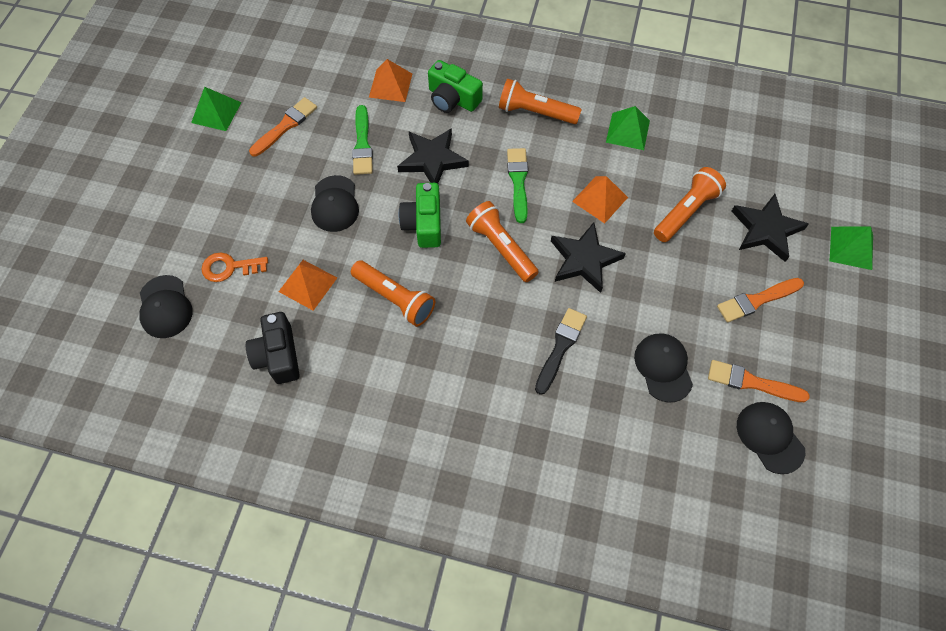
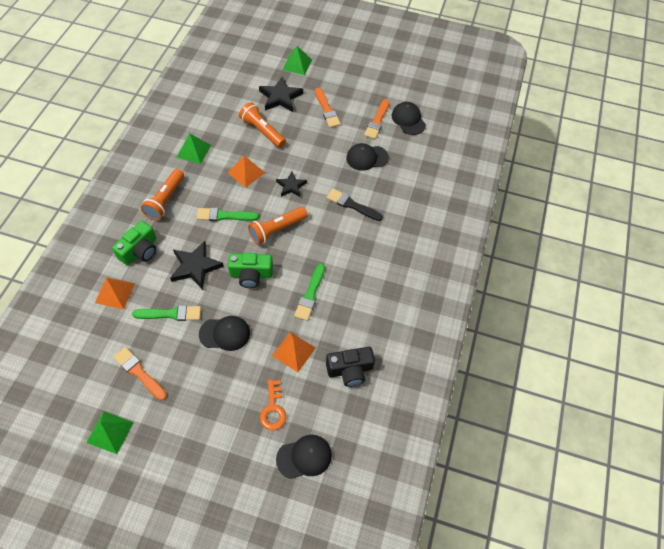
camera: 90 degrees left, 5 degrees down
(395, 298) = (310, 295): orange flashlight -> green brush
(584, 260) = (291, 186): black star -> black star, size x0.63
(769, 437) = (408, 120): black cap -> black cap turned 90 degrees clockwise

